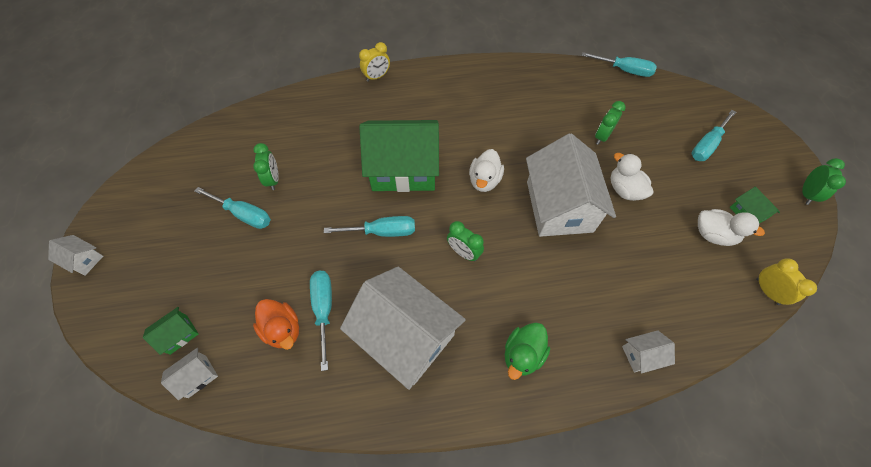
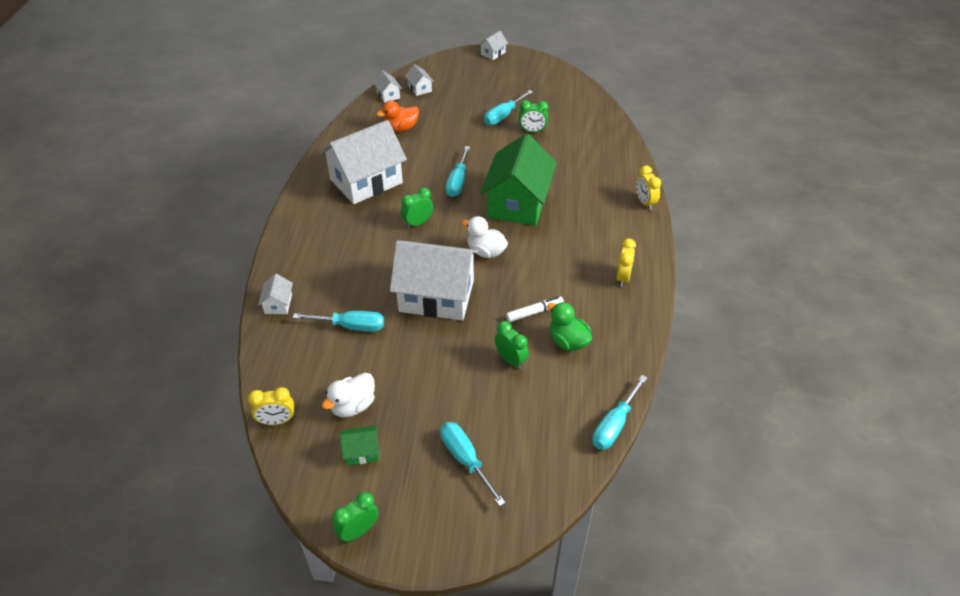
camera: 105 degrees right, 15 degrees down
(178, 334) = (420, 88): green house -> white house
(324, 309) = (406, 146): turquoise screwdriver -> turquoise screwdriver (351, 326)
(478, 81) = (622, 277): none -> yellow clock
(522, 354) = (319, 236): green duck -> green duck (568, 341)
(543, 130) = (534, 312): none -> white marker
(624, 190) = (435, 353): white duck -> none
(806, 194) = (358, 531): green clock -> green clock turned 105 degrees clockwise

